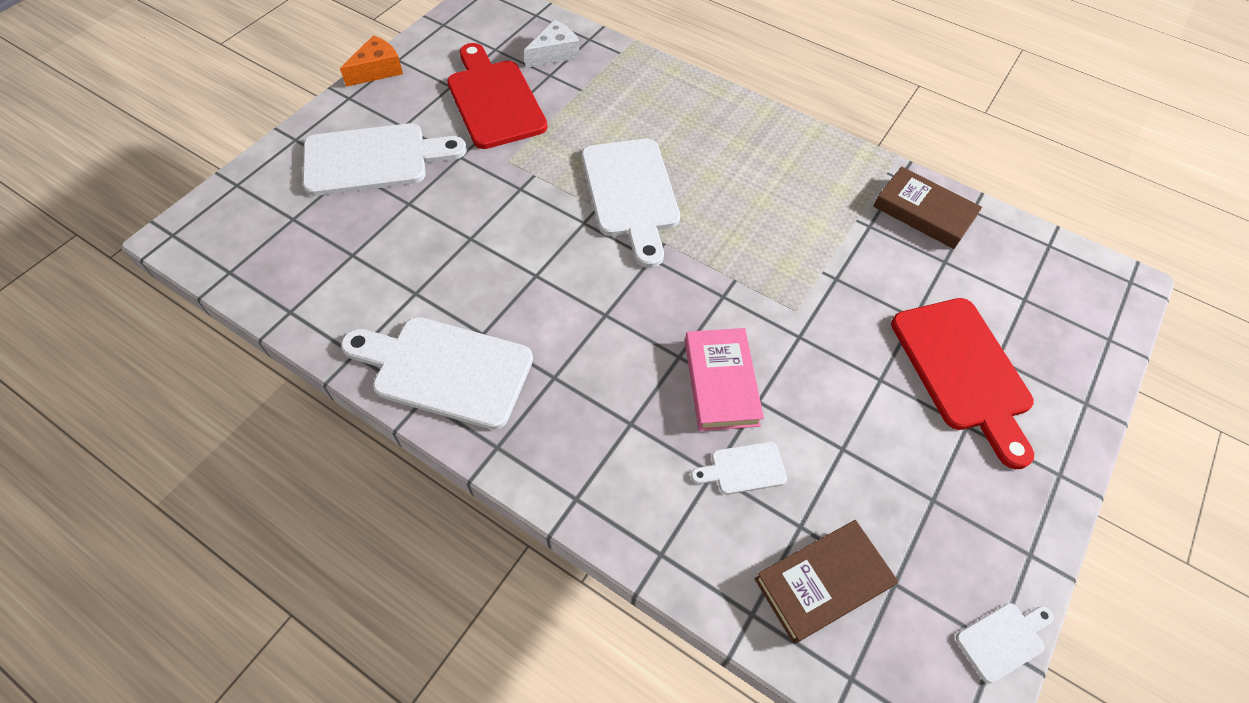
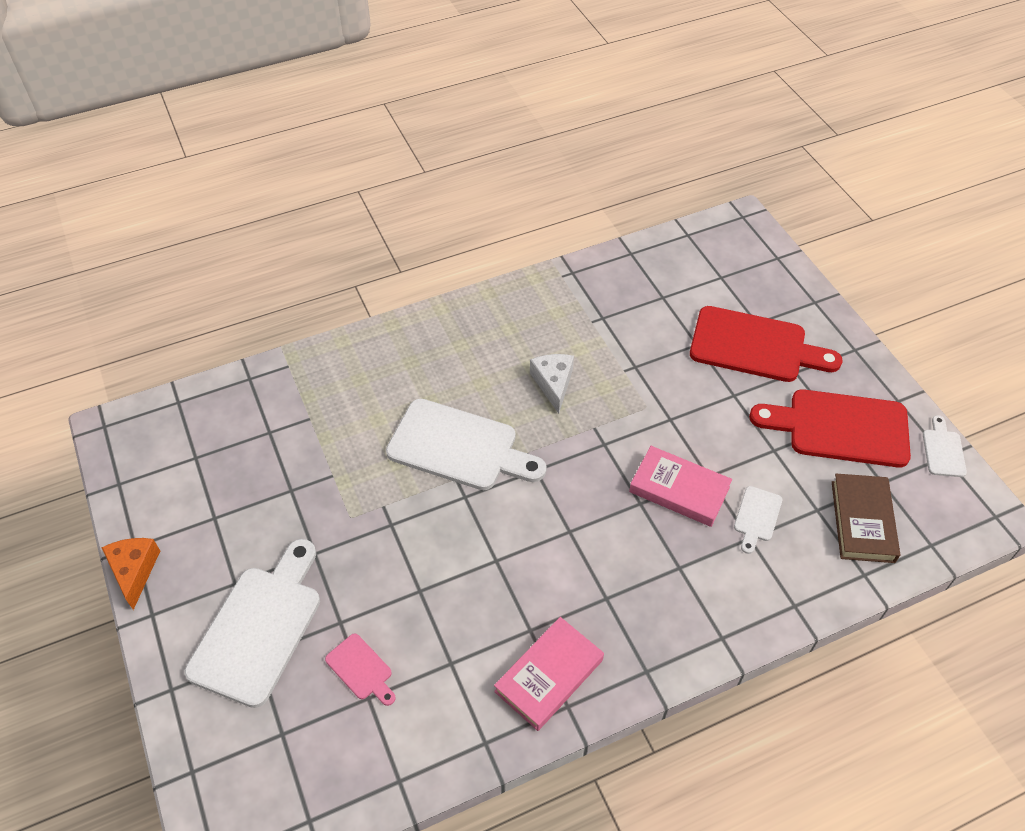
camera: 55 degrees left, 5 degrees down
(374, 237) = (361, 669): none -> pink cutting board
(445, 370) = (549, 675): white cutting board -> pink book
(494, 100) = (264, 491): red cutting board -> red cutting board (840, 427)
(554, 53) = (245, 414): white cheese -> white cheese (553, 383)
(924, 212) = (612, 279): brown book -> none

